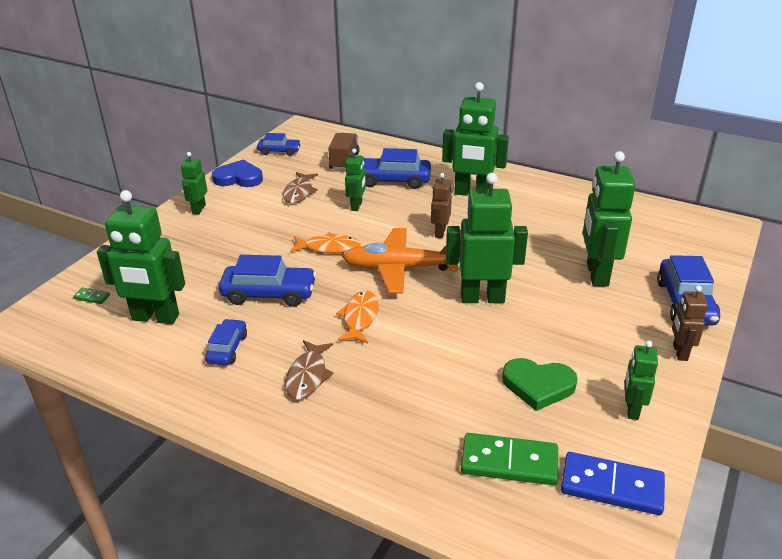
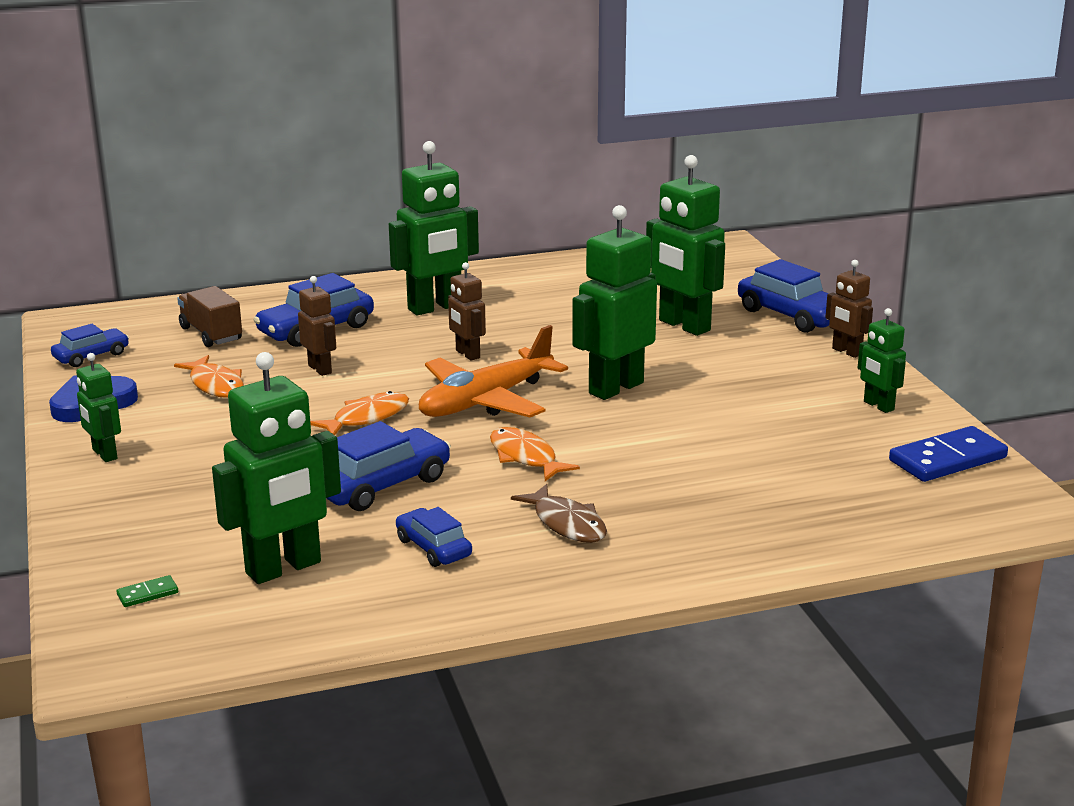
camera: 45 degrees left, 10 degrees down
(299, 192) = (215, 385): brown fish -> orange fish
(356, 206) = (320, 369): green robot -> brown robot
(509, 462) = (853, 486): green domino -> none
(538, 386) = (782, 426): green heart -> none

